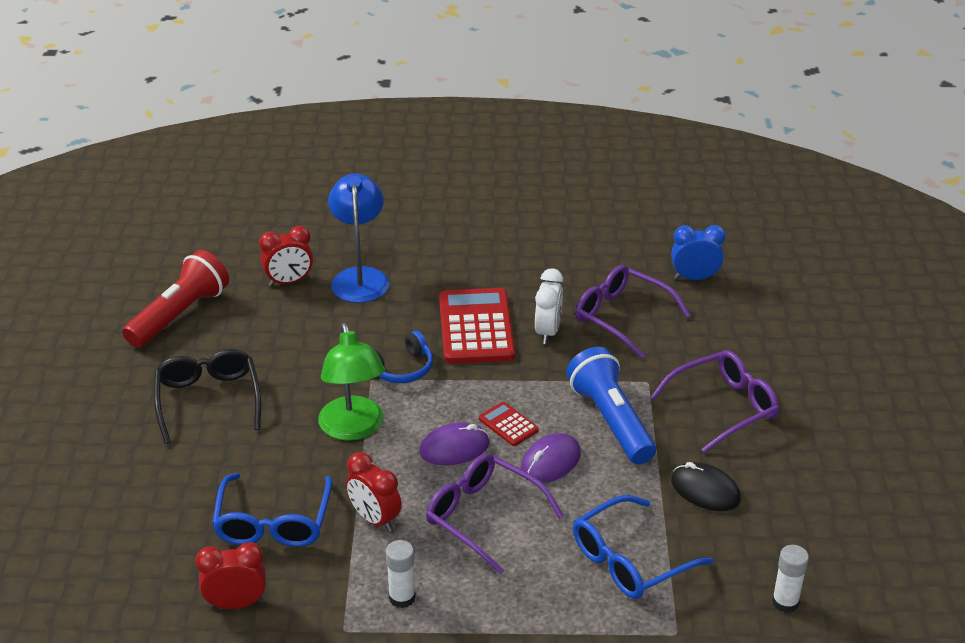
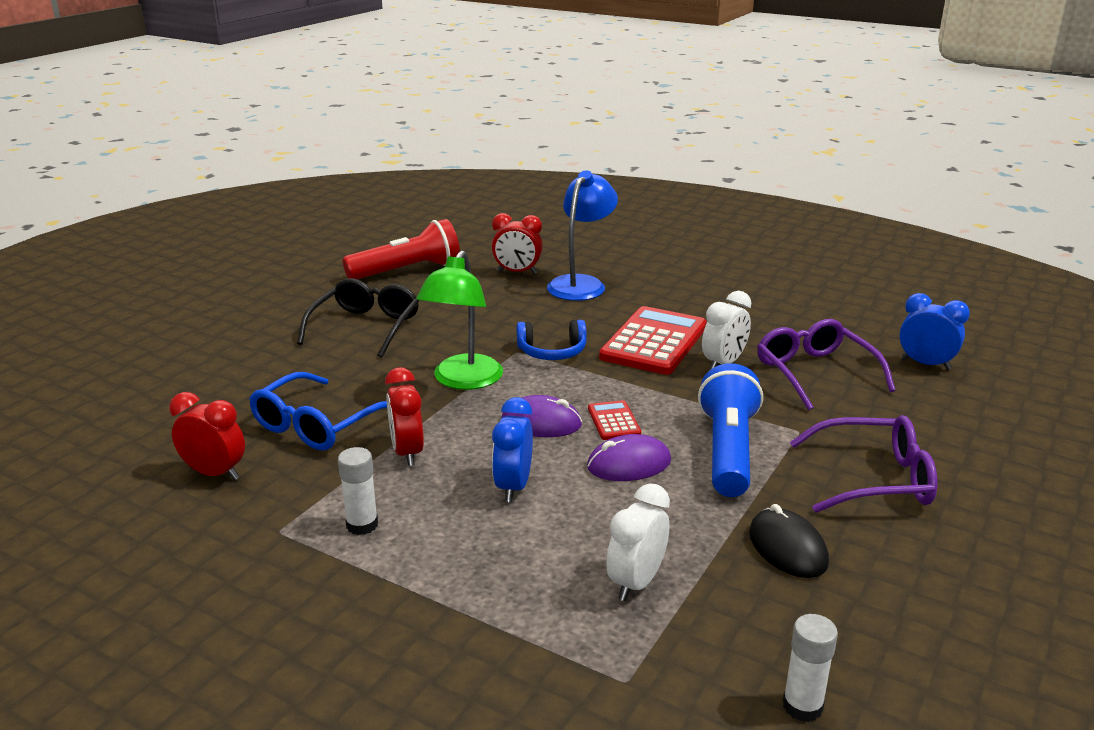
camera: 30 degrees right, 10 degrees down
(484, 517) = (513, 487): purple glasses -> blue clock
(630, 560) = (636, 583): blue glasses -> white clock

